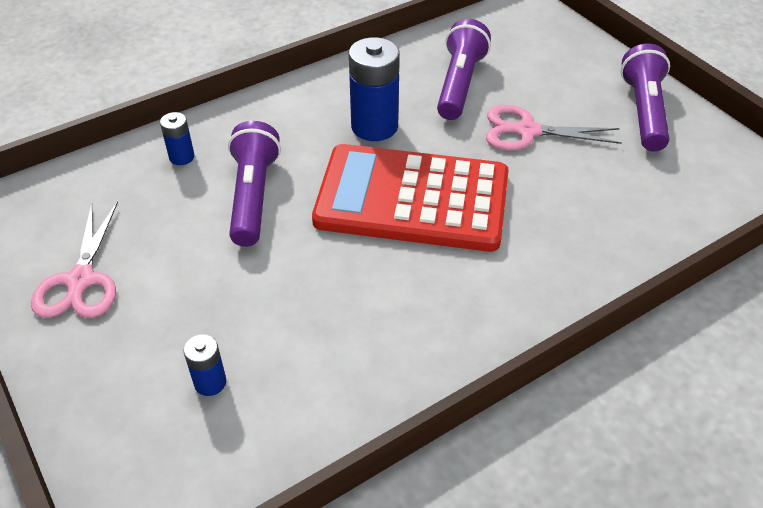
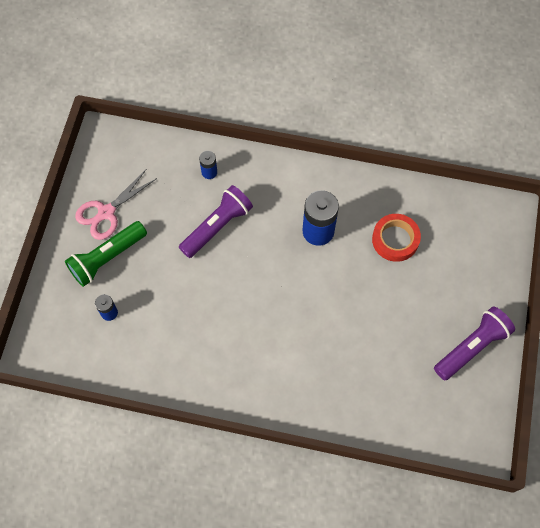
camera: 45 degrees right, 20 degrees up
(137, 326) = (107, 258): none -> green flashlight
(412, 199) = (286, 294): red calculator -> none
(459, 84) = (395, 240): purple flashlight -> red tape
(527, 131) = (391, 303): pink scissors -> none

